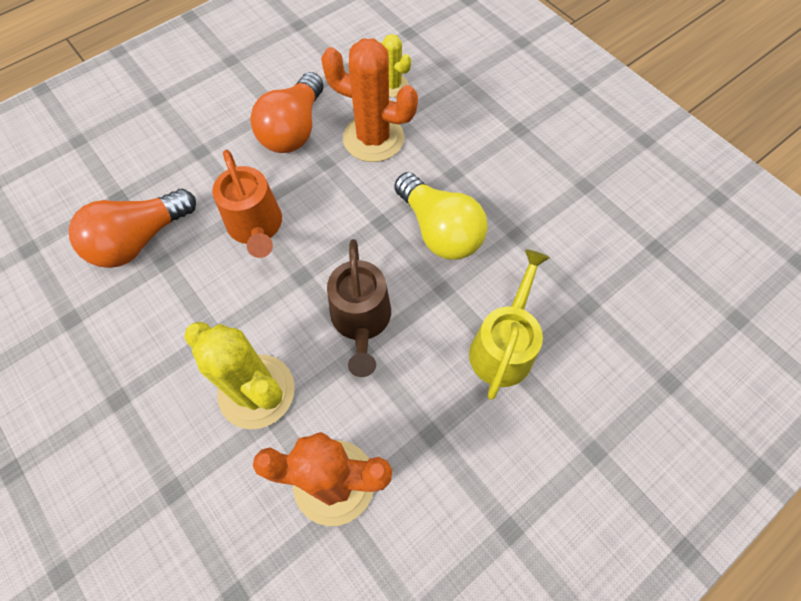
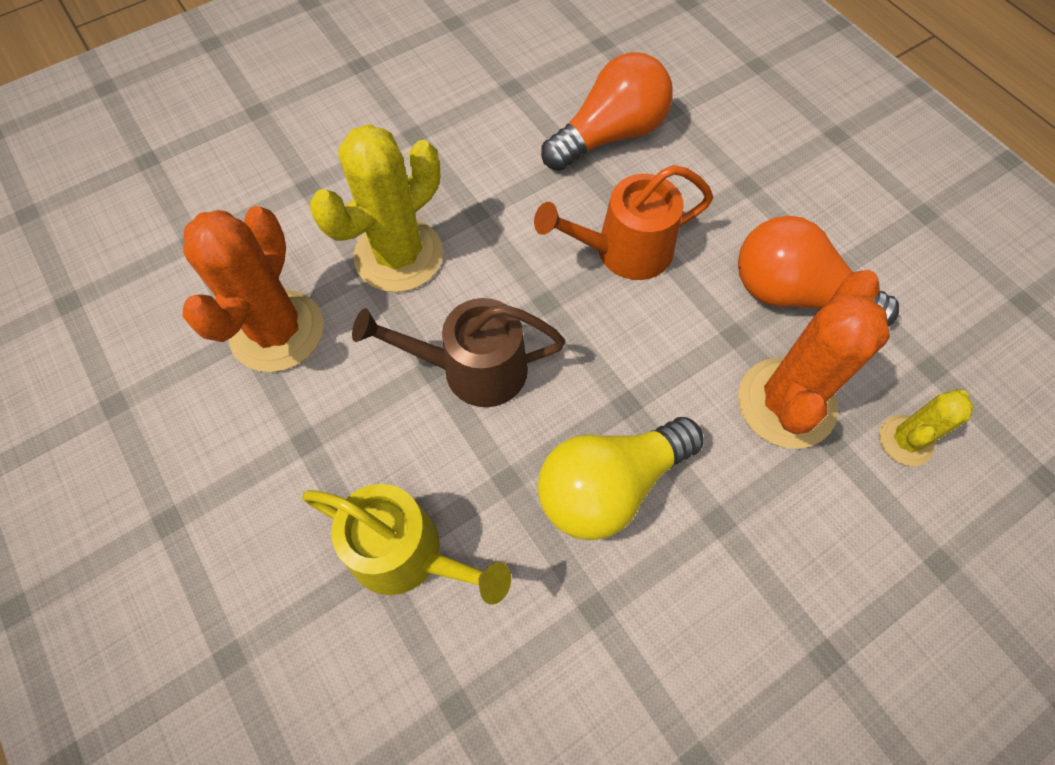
camera: 95 degrees right, 0 degrees up
(139, 240) = (609, 135): orange light bulb -> orange light bulb turned 90 degrees clockwise

